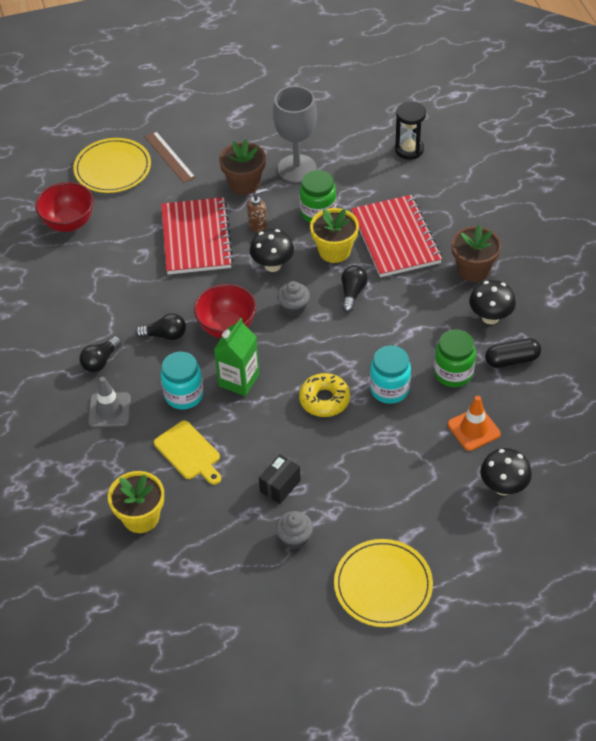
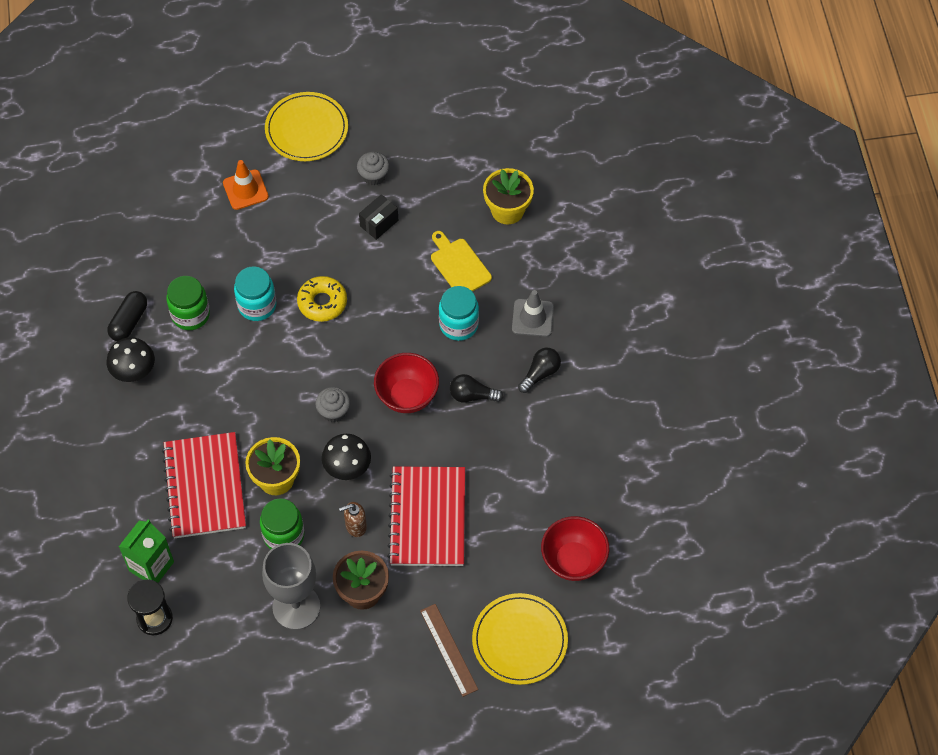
camera: 175 degrees left, 10 degrees up
(239, 380) = (402, 334): green carton -> green carton (151, 566)
(352, 293) = (268, 421): black light bulb -> none
(473, 269) = (133, 433): brown flower pot -> none
(473, 429) = (189, 255): orange traffic cone -> orange traffic cone (245, 190)
(503, 487) = (180, 198): black mushroom -> none
(512, 360) = (129, 321): black capsule -> black capsule turned 60 degrees counterclockwise

